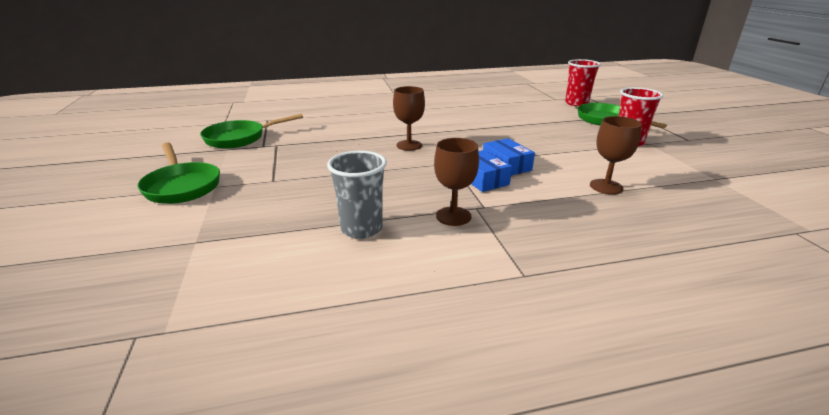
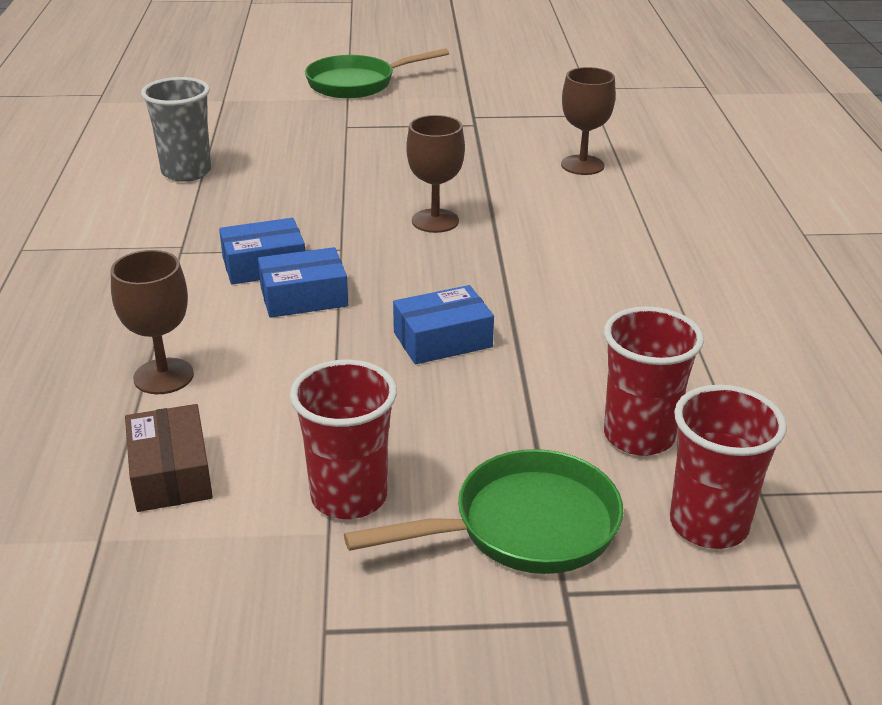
camera: 100 degrees right, 5 degrees up
(240, 138) = (511, 101): green pan -> none
(453, 216) = (172, 227): brown goblet -> brown goblet (582, 165)
(516, 136) = (442, 339): none -> blue box
(545, 110) = (639, 436): none -> red cup
(663, 172) = (170, 473): none -> brown box

